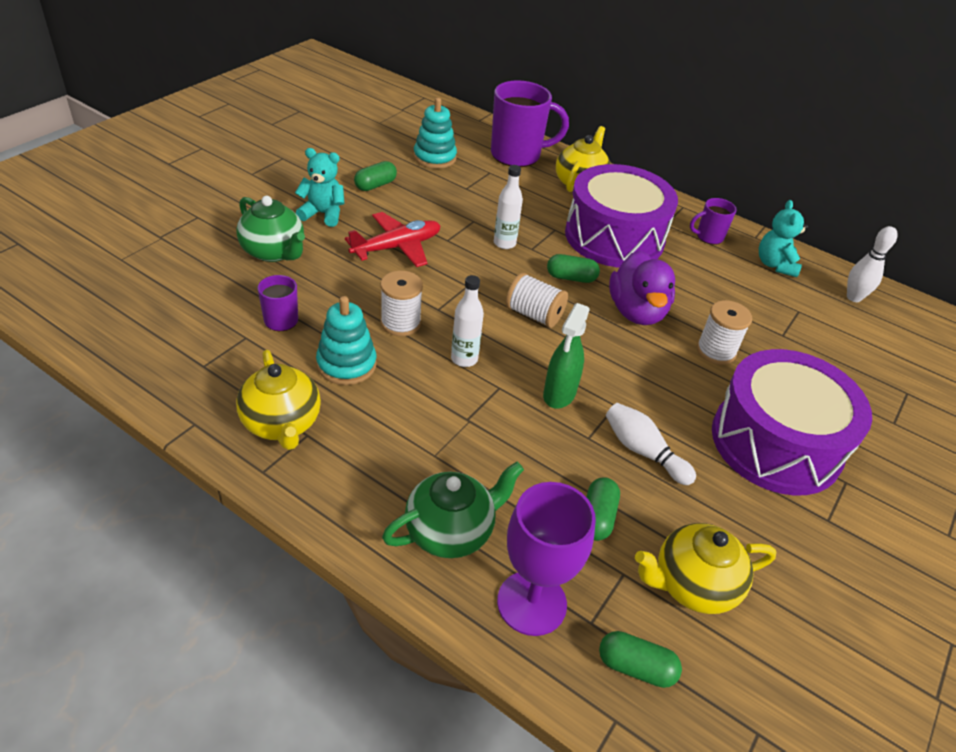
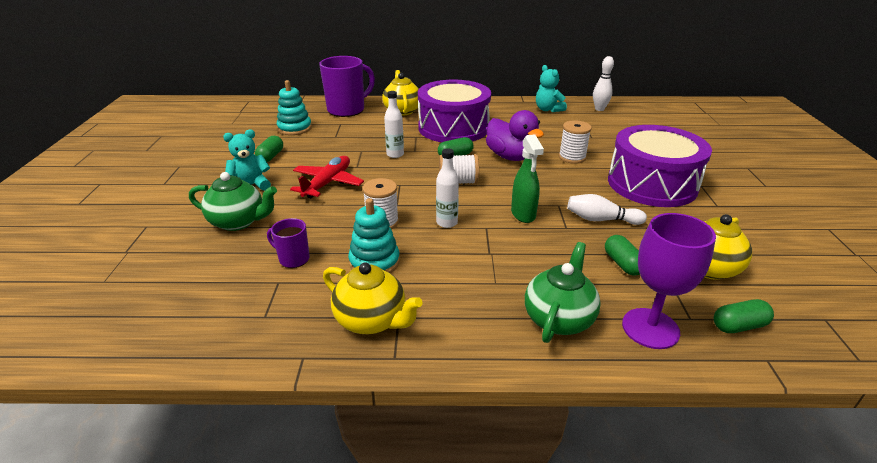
camera: 30 degrees left, 10 degrees down
(708, 237) = (501, 110): purple mug -> none

